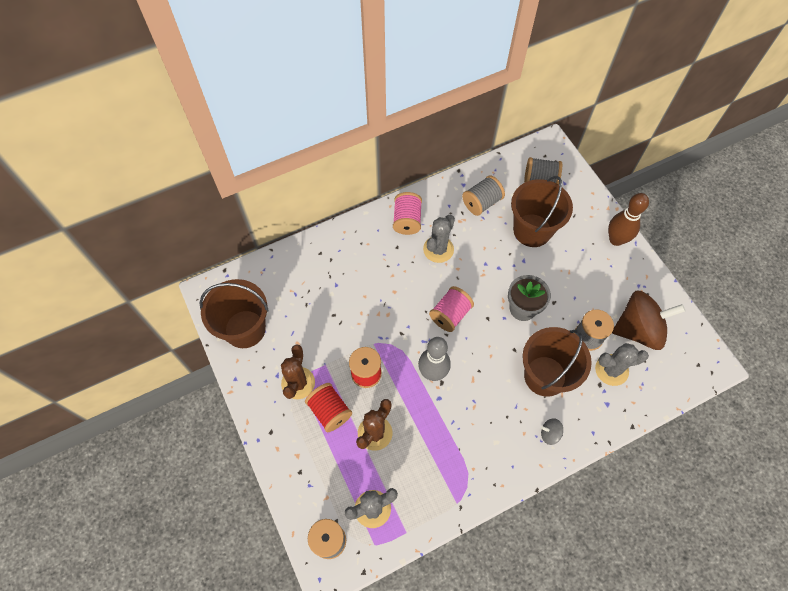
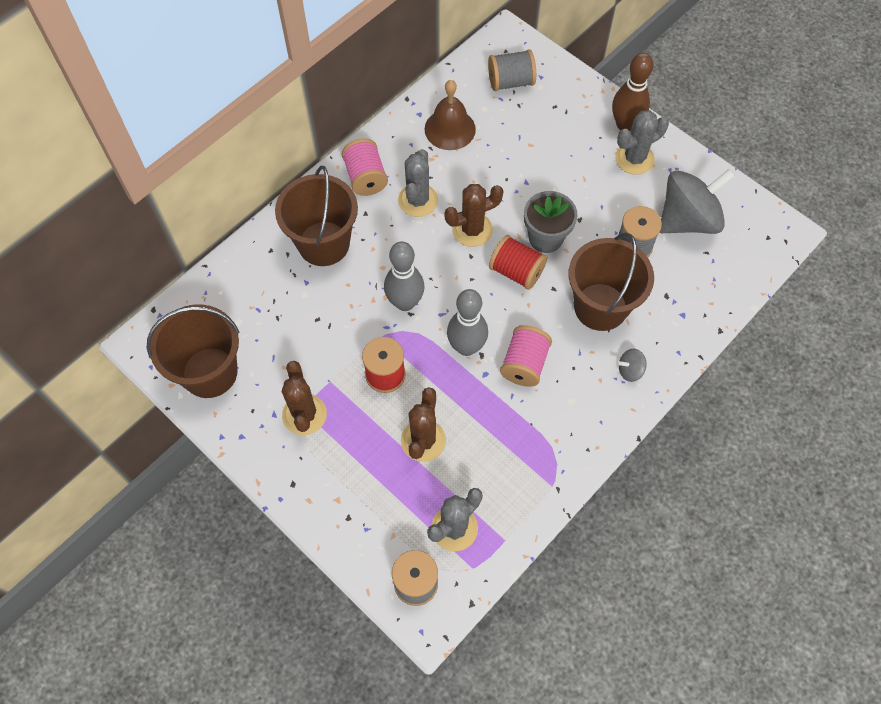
camera: 20 degrees left, 0 degrees up
(329, 411) = (357, 434): red spool -> red spool (516, 271)
(400, 323) = (405, 302): none -> grey bowling pin
(450, 315) = (462, 273): pink spool -> pink spool (524, 364)
(470, 284) = (472, 230): none -> brown cactus
(481, 203) = (450, 129): grey spool -> brown bell
(532, 230) = (523, 143): brown bucket -> brown bucket (324, 243)
(611, 370) = (674, 275): grey cactus -> grey cactus (634, 159)
(638, 329) = (687, 219): brown spinning top -> grey spinning top

